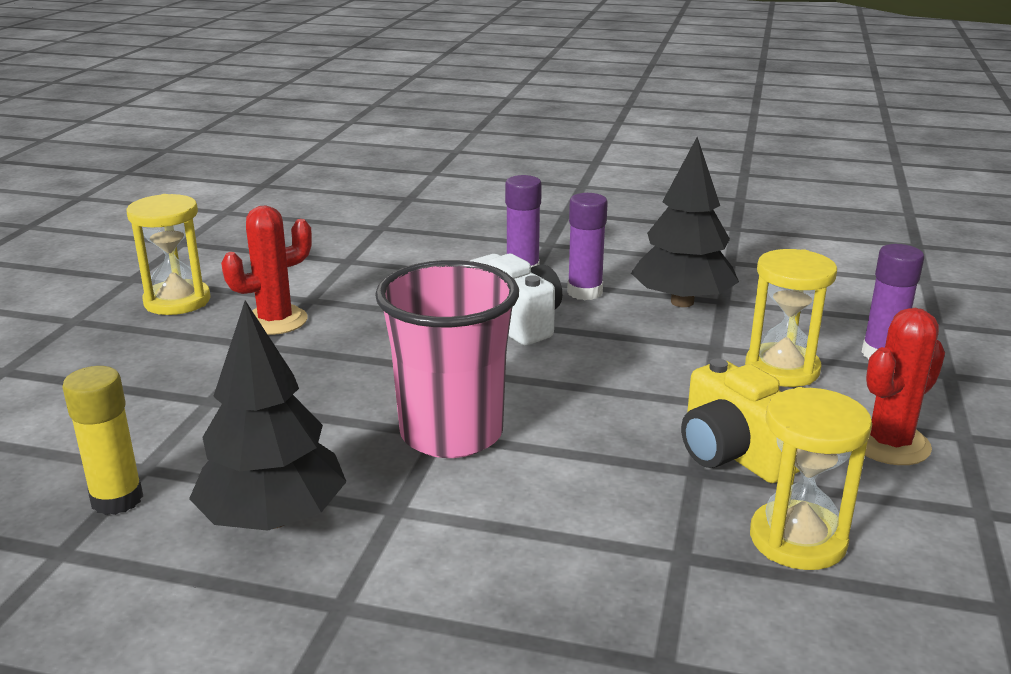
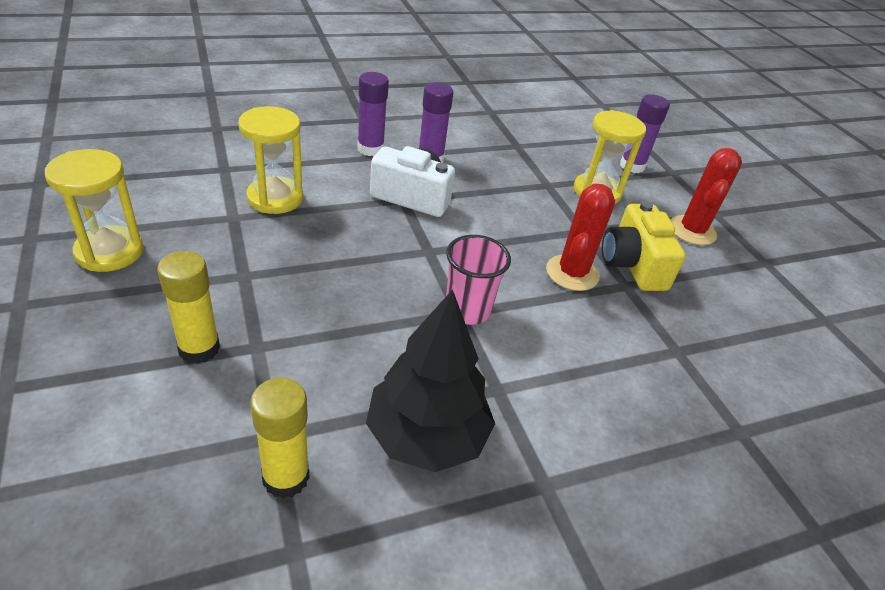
camera: 40 degrees left, 15 degrees up
(162, 387) = (199, 348): none -> yellow glue stick
(275, 321) = (227, 247): red cactus -> red cactus (572, 273)
(451, 433) = (467, 310): pink cup -> pink cup, size x0.59
(682, 302) = (496, 152): black tree -> none
(734, 453) = (632, 265): yellow camera -> yellow camera turned 60 degrees clockwise
(797, 539) = (715, 314): yellow hourglass -> yellow hourglass (275, 198)

